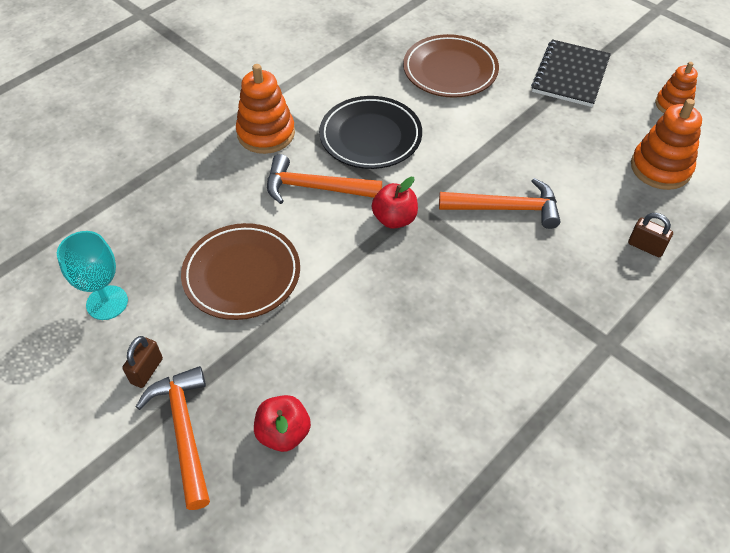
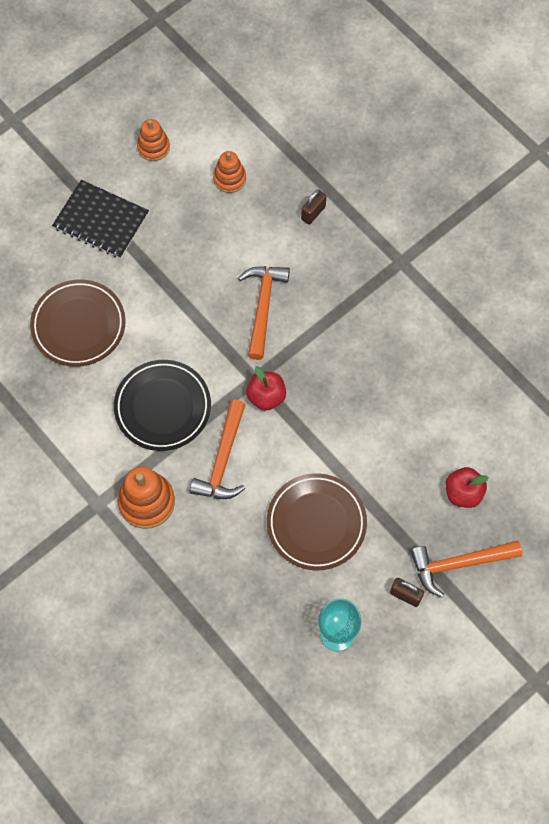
camera: 85 degrees left, 15 degrees up
(660, 168) = (229, 179): orange stacking toy -> orange stacking toy, size x0.64

